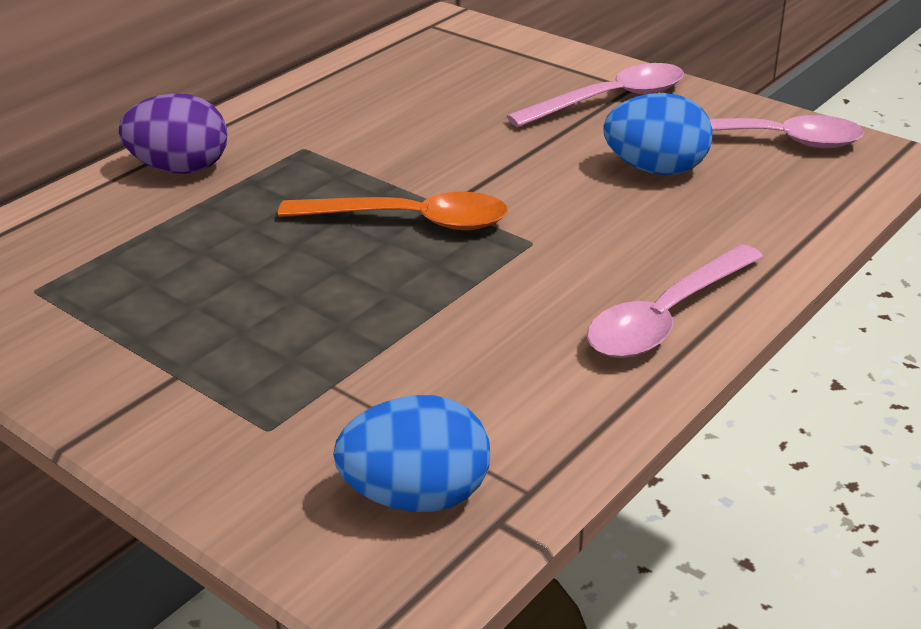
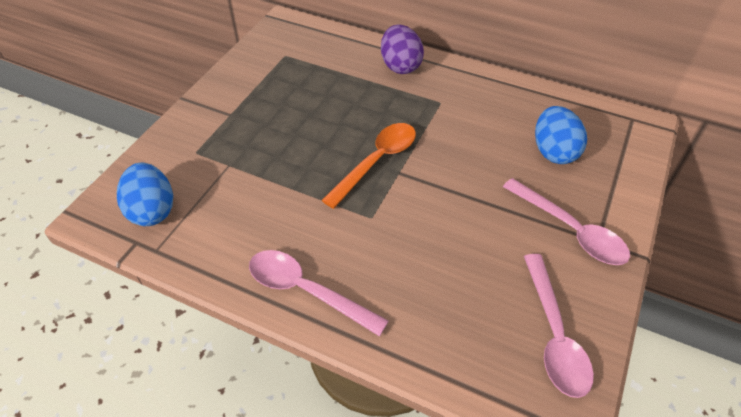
camera: 75 degrees right, 15 degrees up
(411, 221) = (377, 161): orange spoon -> orange spoon turned 135 degrees counterclockwise
(656, 169) = (480, 267): blue egg -> blue egg (554, 152)

